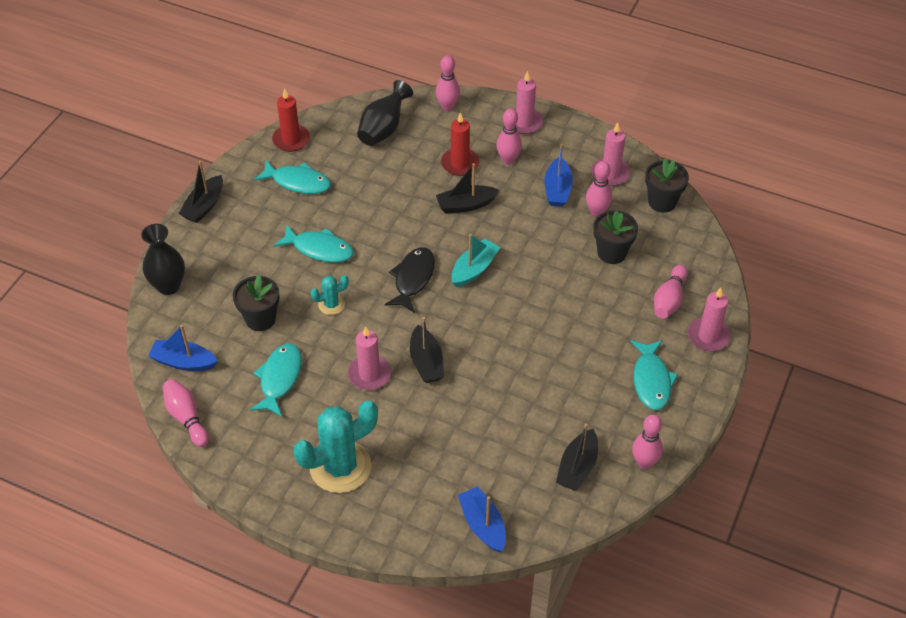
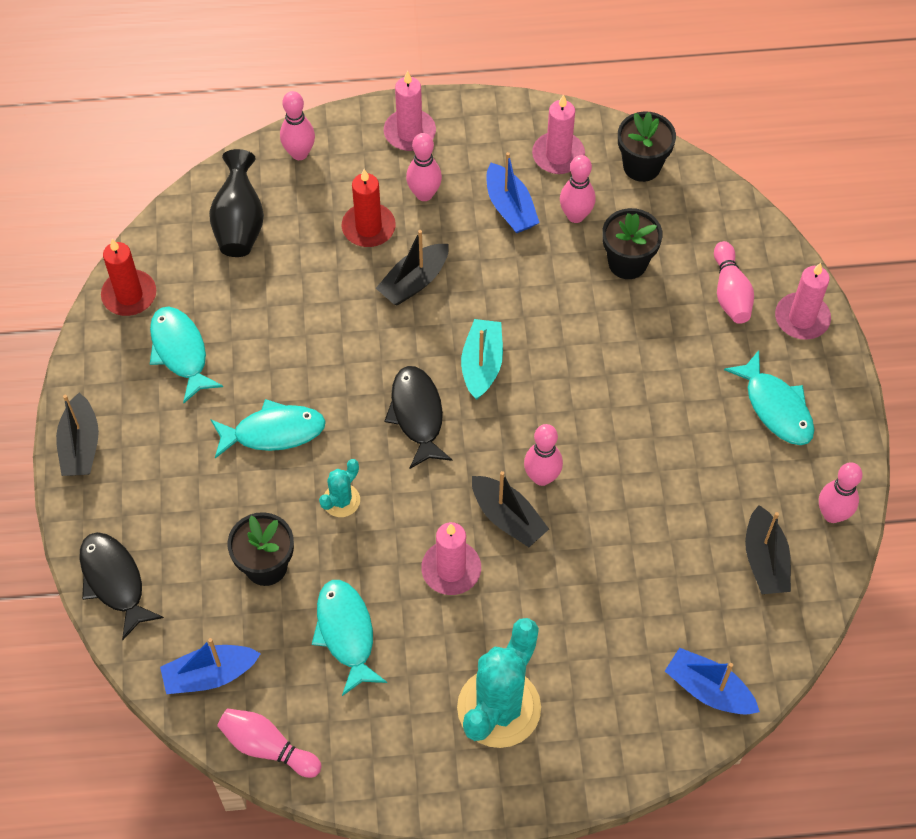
camera: 30 degrees left, 10 degrees up
(168, 286) = (114, 581): black vase -> black fish
(298, 182) = (180, 352): turquoise fish -> turquoise fish turned 105 degrees counterclockwise
(465, 349) = (542, 477): none -> pink bowling pin

